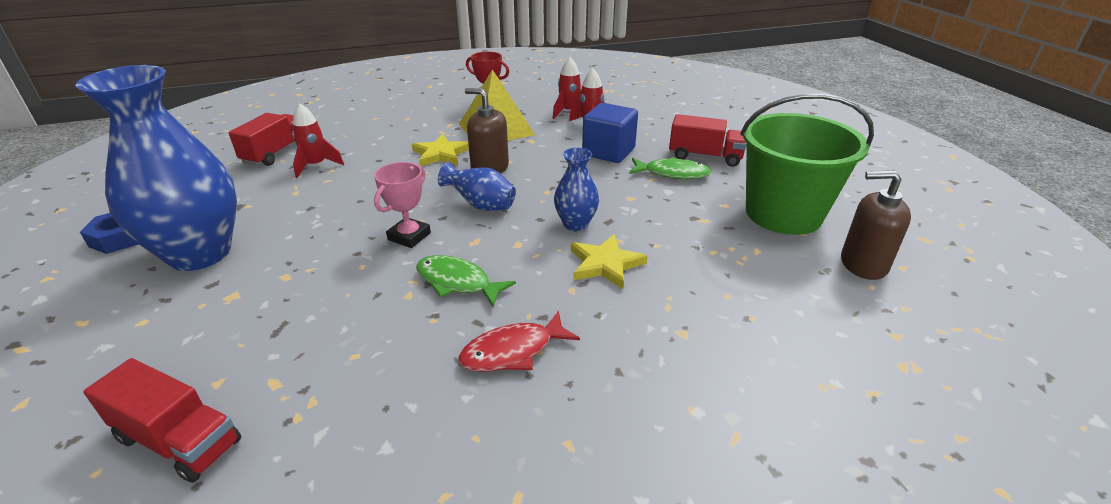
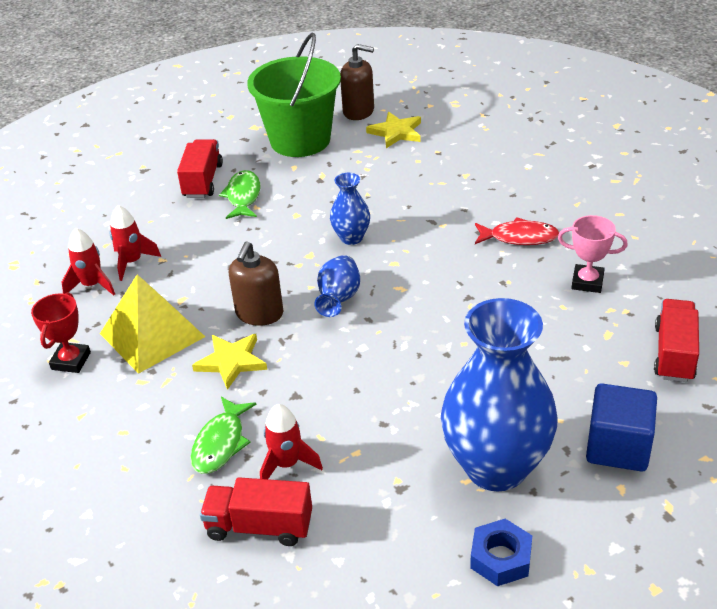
camera: 100 degrees left, 5 degrees up
(409, 236) = (408, 330): pink trophy -> pink trophy (587, 282)
(457, 282) = (460, 281): green fish -> green fish (221, 443)
(513, 351) = (519, 237): red fish -> red fish turned 45 degrees counterclockwise
(605, 264) = (404, 214): yellow star -> yellow star (396, 132)
(608, 152) = (202, 239): blue cube -> blue cube (618, 447)
(863, 264) = (358, 111): brown soap dispenser -> brown soap dispenser turned 75 degrees counterclockwise

